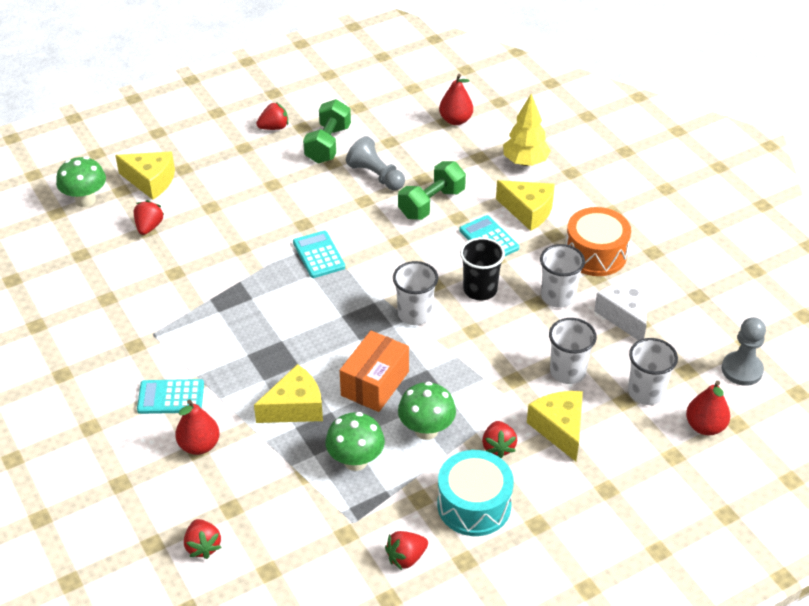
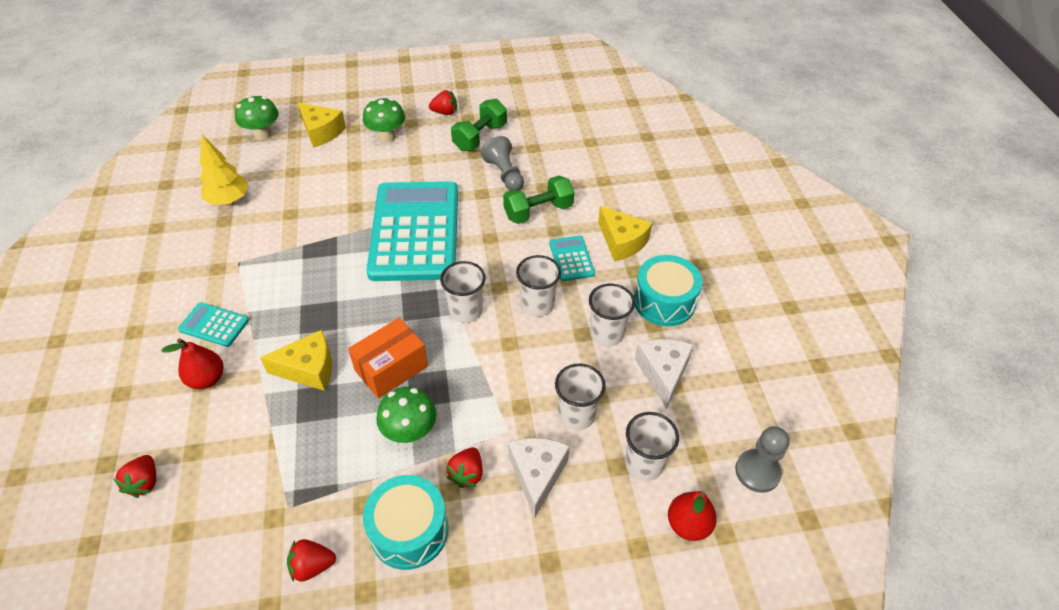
camera: 20 degrees right, 5 degrees up
(149, 227) = (295, 169): red strawberry -> none
(319, 255) = (415, 231): turquoise calculator -> turquoise calculator, size x2.45
(355, 461) = (328, 442): green mushroom -> green mushroom (387, 136)
(455, 120) = (600, 143): red pear -> none
(480, 290) = (537, 305): black cup -> white cup
(525, 162) = (642, 196): yellow tree -> yellow tree (229, 200)
(559, 429) = (537, 475): yellow cheese -> white cheese
(595, 254) = (664, 301): orange drum -> turquoise drum

